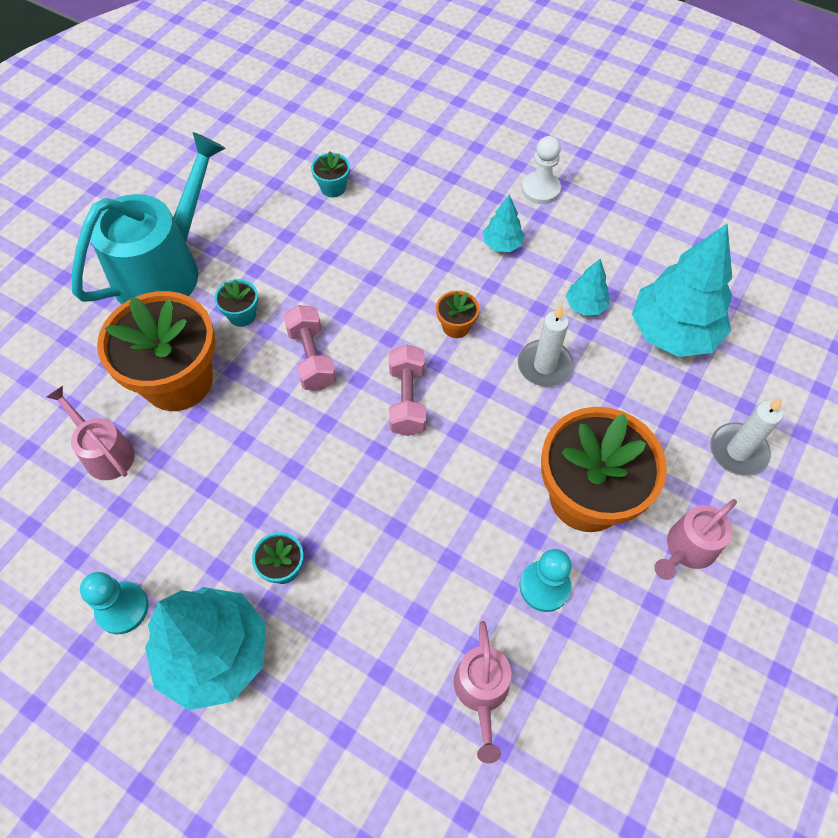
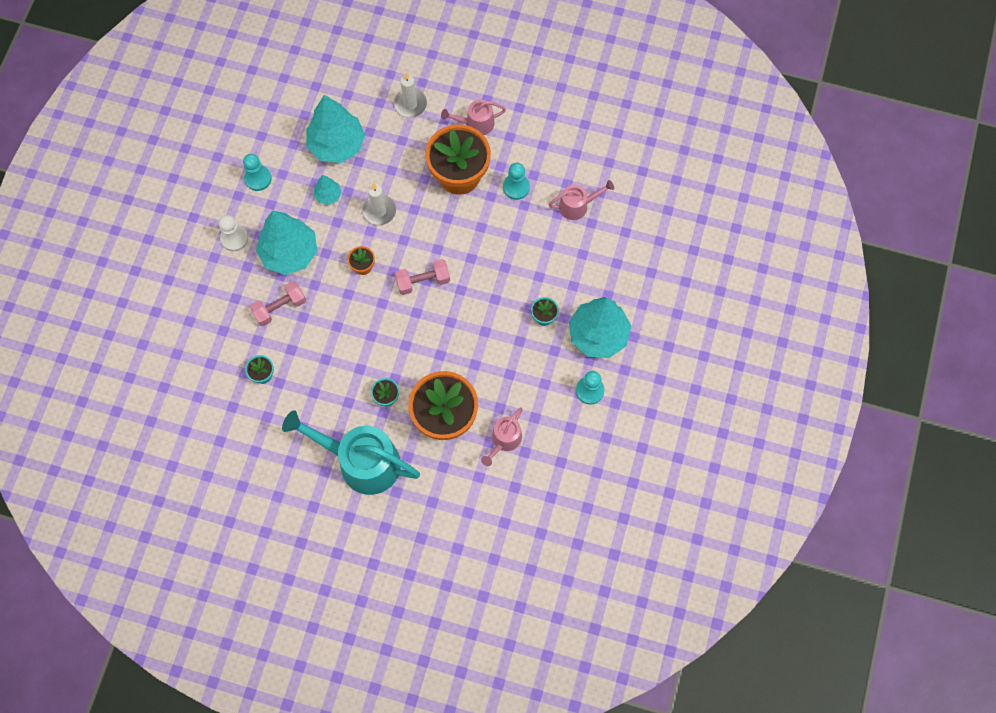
camera: 105 degrees left, 10 degrees up
(312, 358) = (408, 344): pink dumbbell -> pink dumbbell (280, 307)
(502, 244) = (289, 253): turquoise tree -> turquoise tree, size x2.14
(630, 228) = (258, 178): none -> turquoise pawn
(687, 549) = (476, 124): pink watering can -> pink watering can turned 135 degrees clockwise

